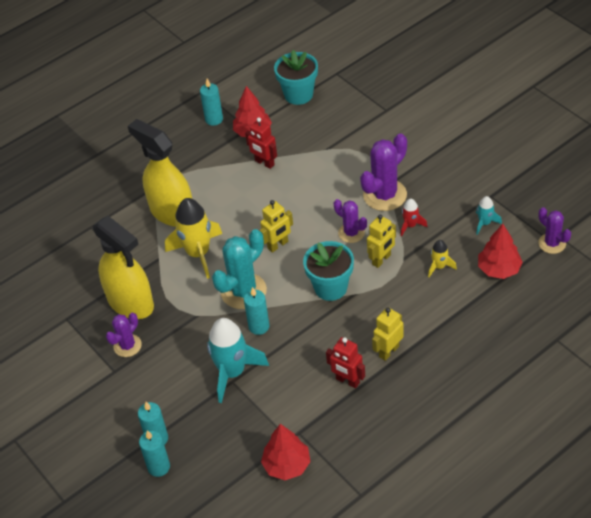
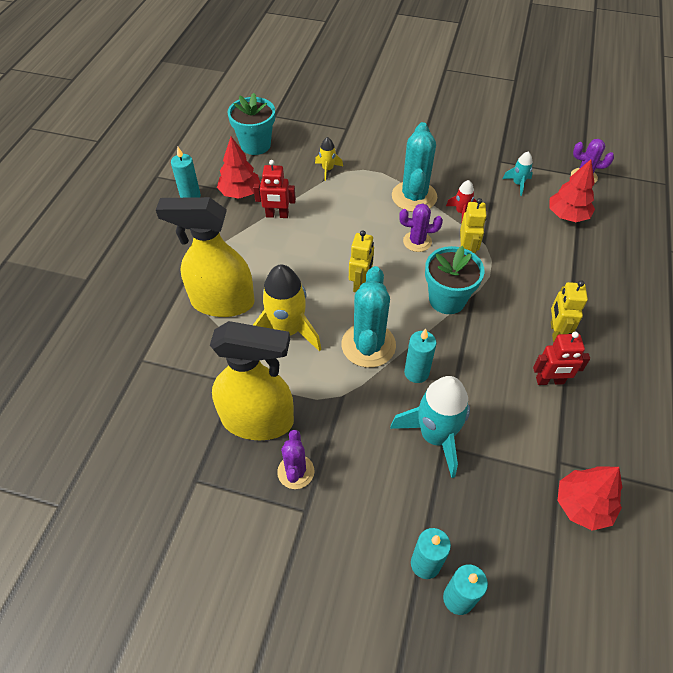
camera: 40 degrees left, 5 degrees up
(385, 195) = (414, 197): purple cactus -> turquoise cactus
(439, 266) = (519, 235): yellow rocket -> yellow rocket (327, 169)

